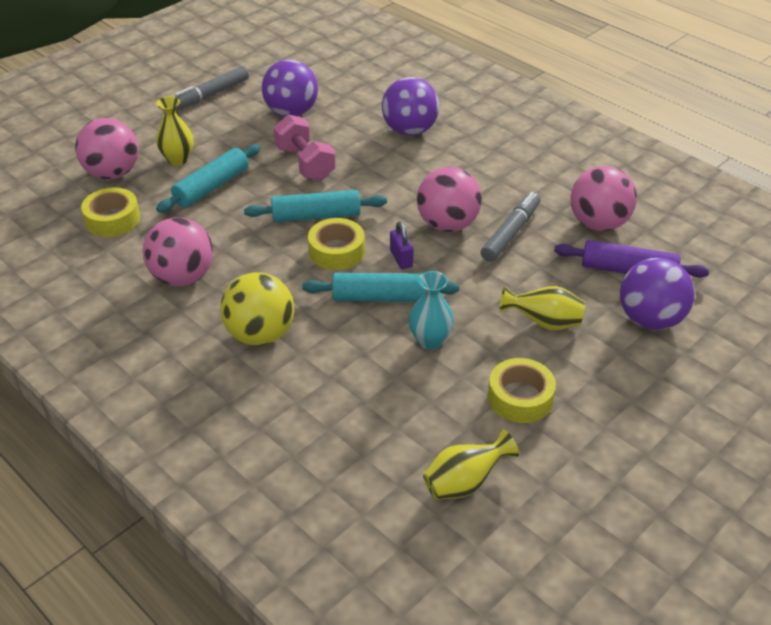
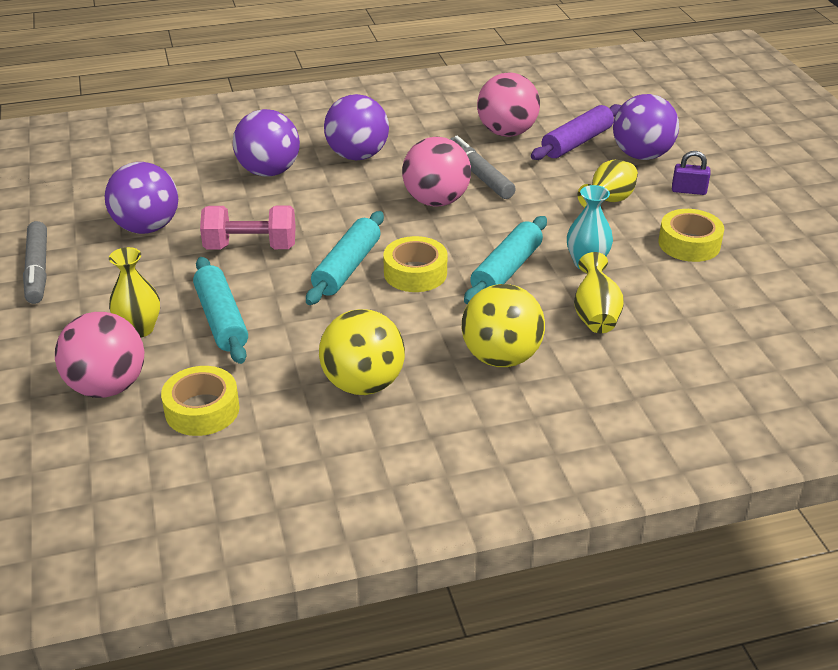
camera: 60 degrees left, 5 degrees down
(183, 277) = (363, 384): pink ball -> yellow ball
(401, 258) = (461, 241): purple padlock -> purple padlock (688, 191)
(465, 483) = (769, 304): yellow vase -> yellow vase (595, 315)
(474, 161) = (357, 156): none -> purple ball

